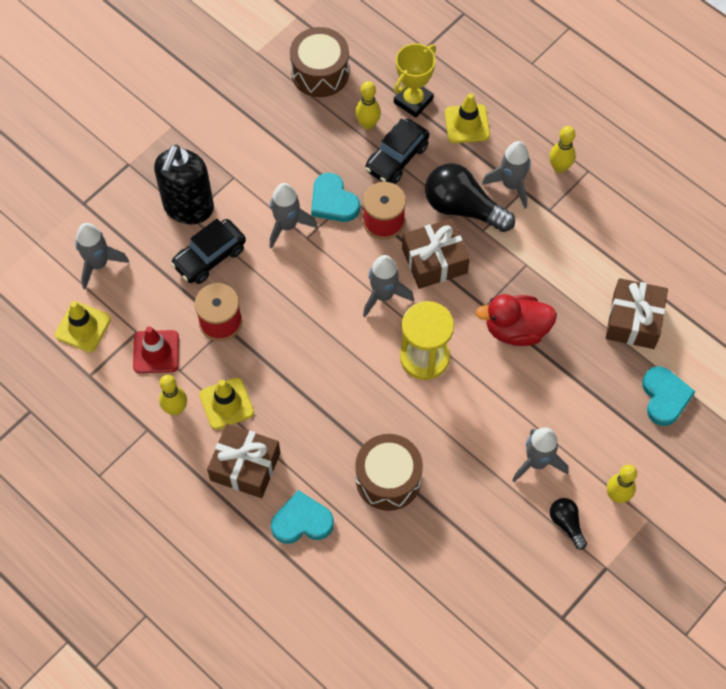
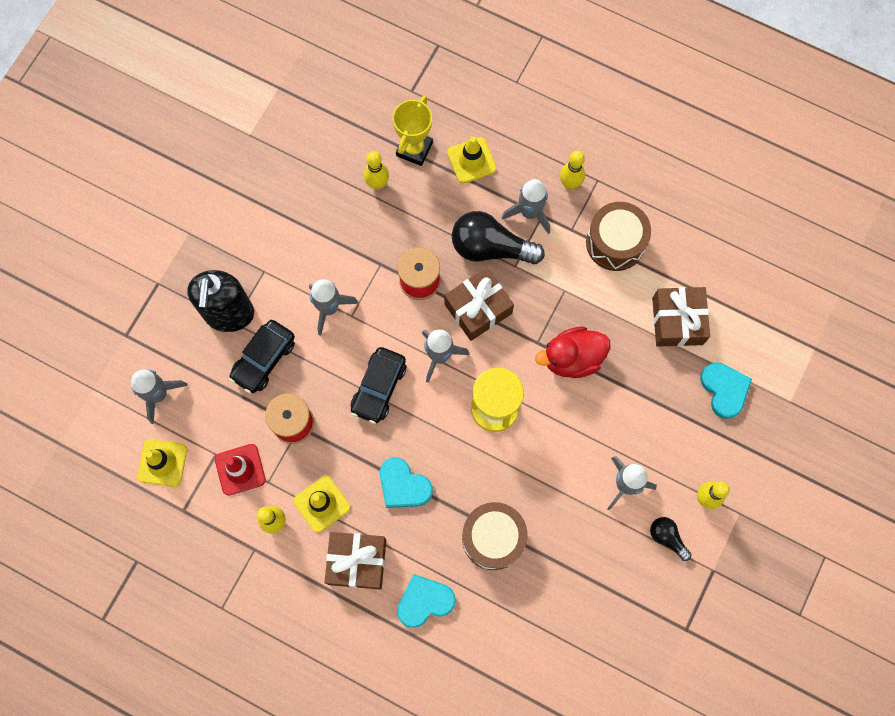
camera: 15 degrees left, 10 degrees up
(320, 72) = (317, 141): brown drum -> brown drum (615, 243)
(333, 201) = (366, 272): turquoise heart -> turquoise heart (403, 485)
(397, 158) = (414, 212): black car -> black car (379, 388)

